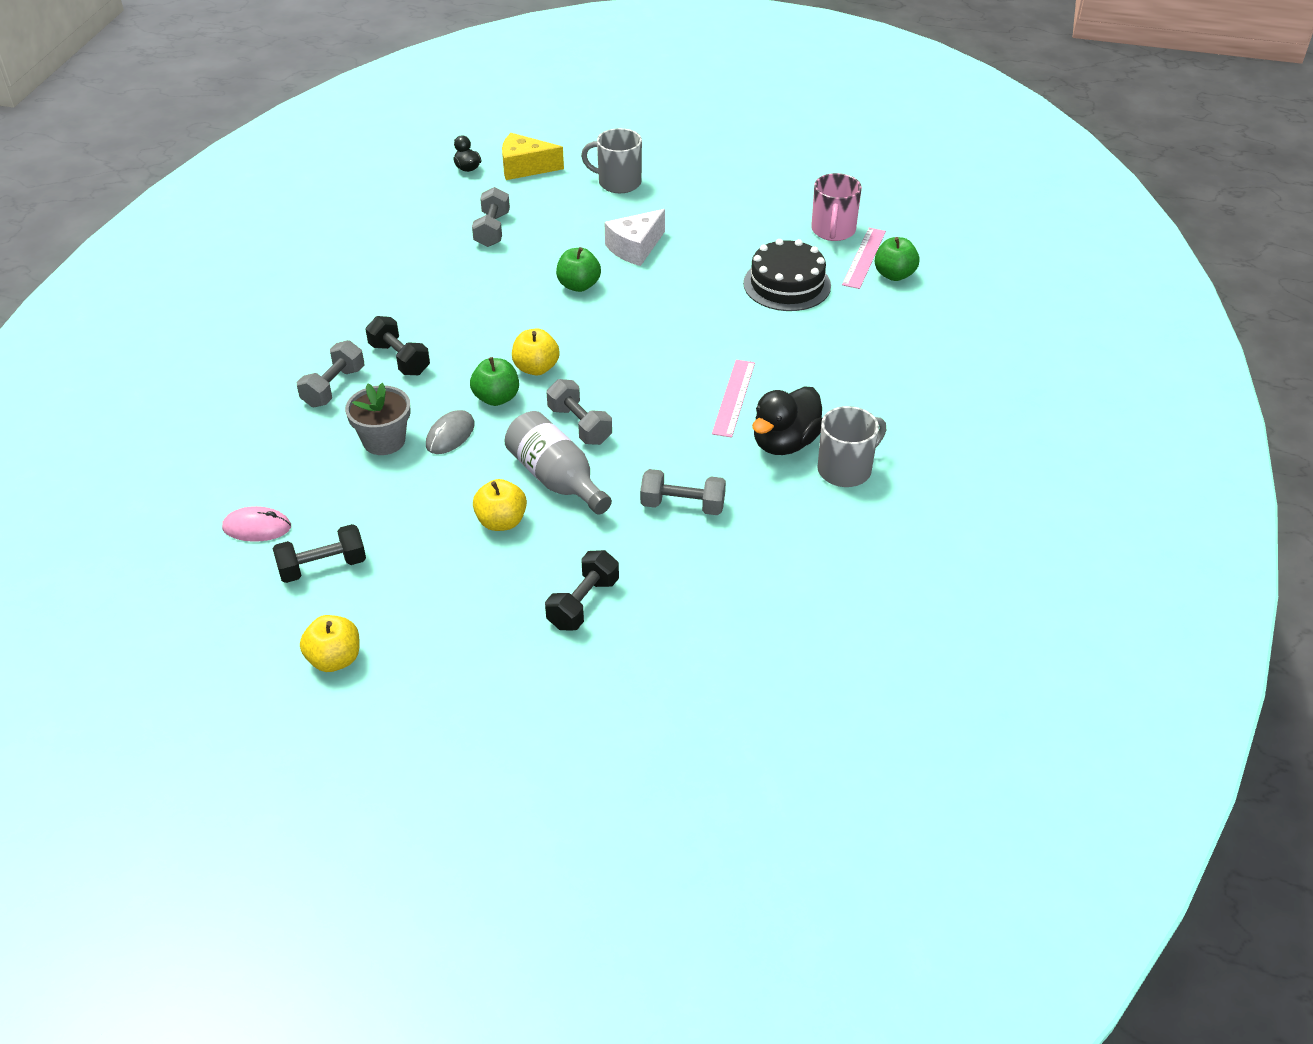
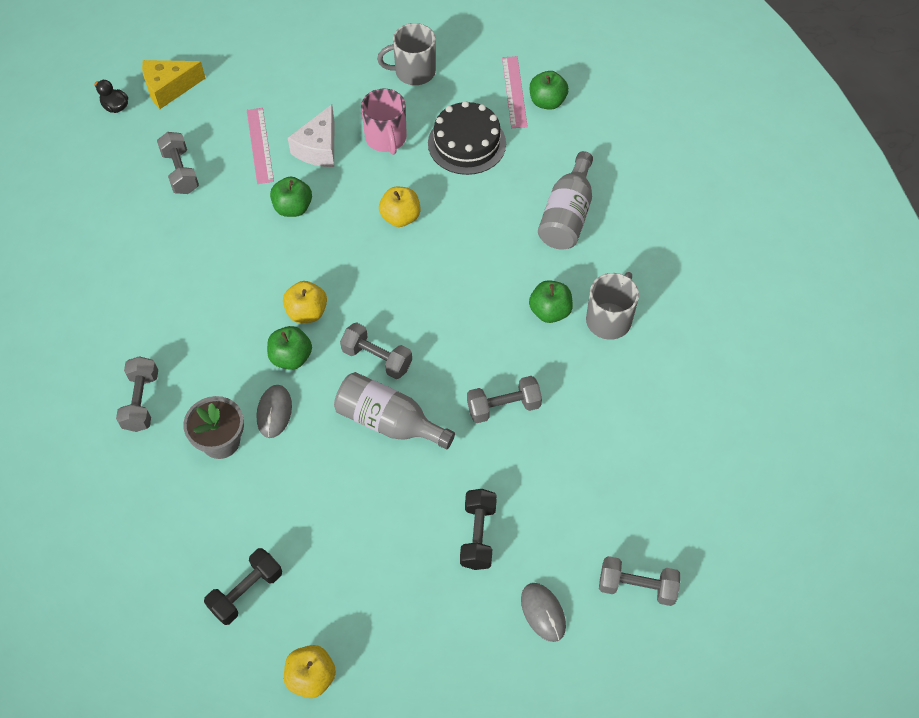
camera: 25 degrees left, 15 degrees up
(257, 527) = (164, 576): pink mouse -> none
(400, 359) = (182, 348): black dumbbell -> none
(501, 522) = (368, 483): yellow apple -> yellow apple (400, 217)
(607, 694) = (543, 612): none -> grey mouse
(618, 182) = (263, 78): grey mug -> grey mug (414, 72)
(725, 710) = (637, 586): none -> grey dumbbell
(733, 398) = (486, 281): pink ruler -> pink ruler (259, 145)
(785, 443) = (550, 311): black duck -> green apple
(833, 230) = (474, 70): pink mug -> pink mug (386, 138)
(856, 370) = (567, 215): none -> grey bottle

